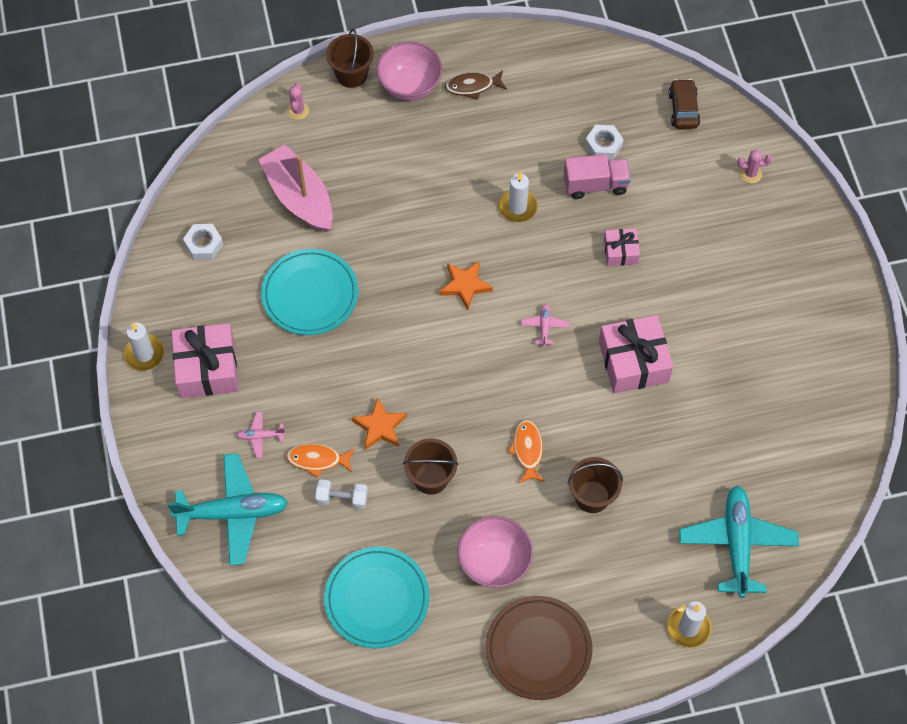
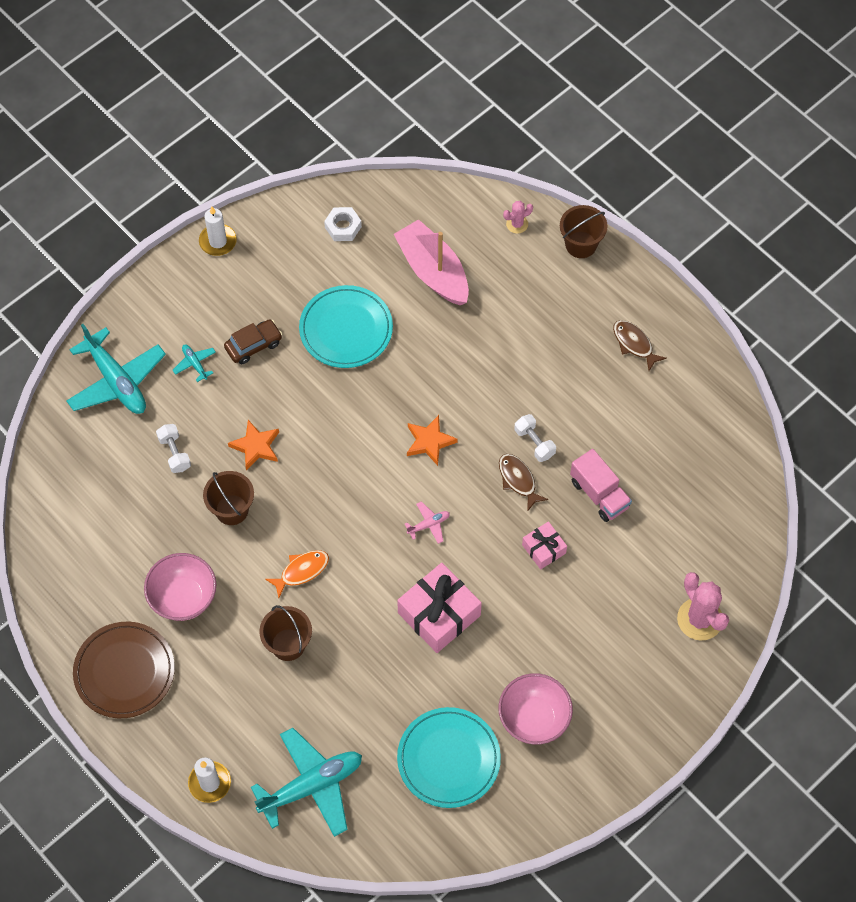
camera: 60 degrees right, 0 degrees up
(207, 368) = (232, 292): pink gift -> none
(260, 436) = (195, 364): pink plane -> turquoise plane
(299, 197) = (433, 271): pink boat -> pink boat turned 60 degrees counterclockwise
(317, 460) = (198, 416): orange fish -> none
(377, 599) = (101, 526): turquoise plate -> turquoise plate (448, 759)
(410, 85) = (601, 294): pink bowl -> pink bowl (534, 718)
(517, 207) = (534, 443): white candle -> white dumbbell
(545, 237) = (518, 480): none -> brown fish
(603, 145) = (645, 480): white nut -> none
(683, 109) = (731, 528): brown car -> brown car (253, 345)
(750, 173) = (700, 619): pink cactus -> pink cactus, size x1.89

